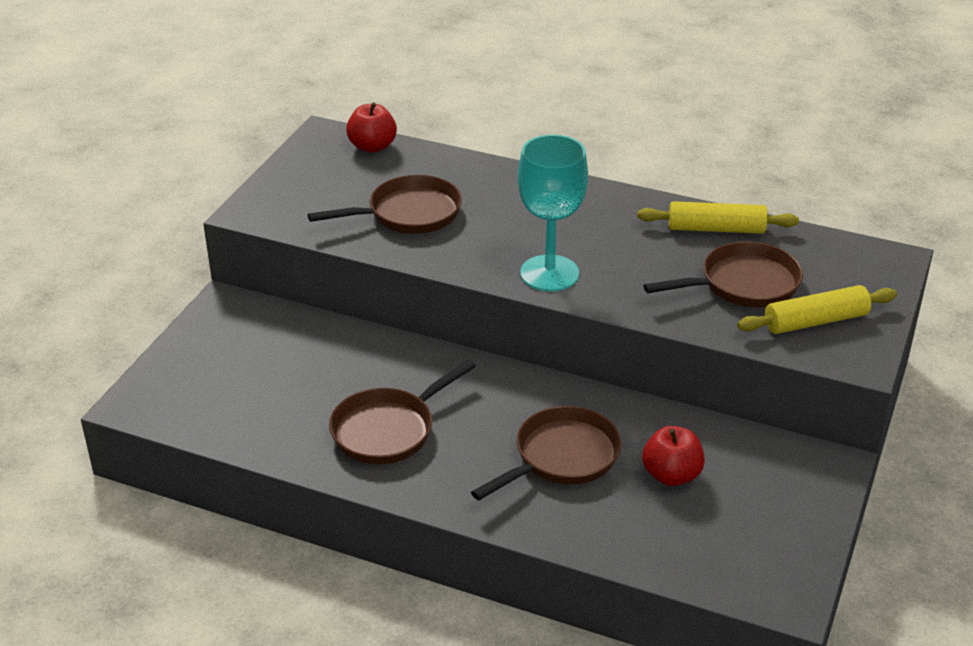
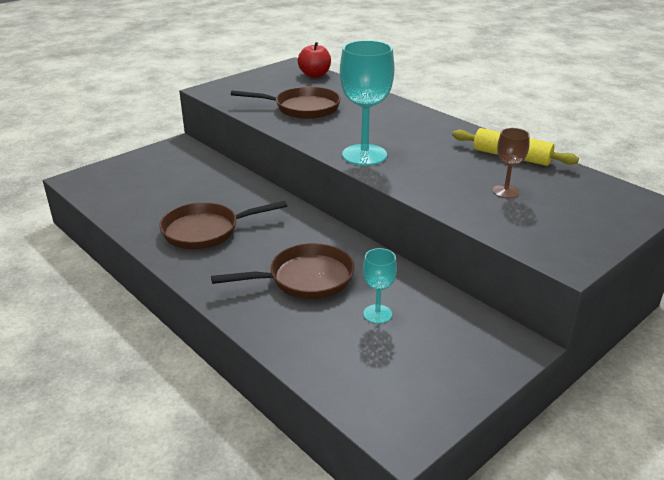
camera: 25 degrees right, 5 degrees down
(671, 475) = (377, 314): red apple -> turquoise goblet
(743, 284) = (505, 191): brown pan -> brown goblet
(815, 321) = (548, 227): yellow rolling pin -> none

